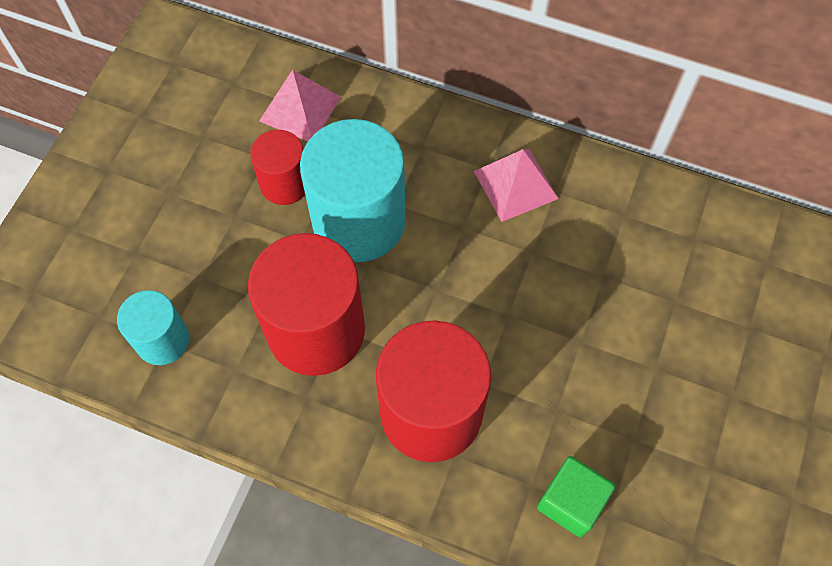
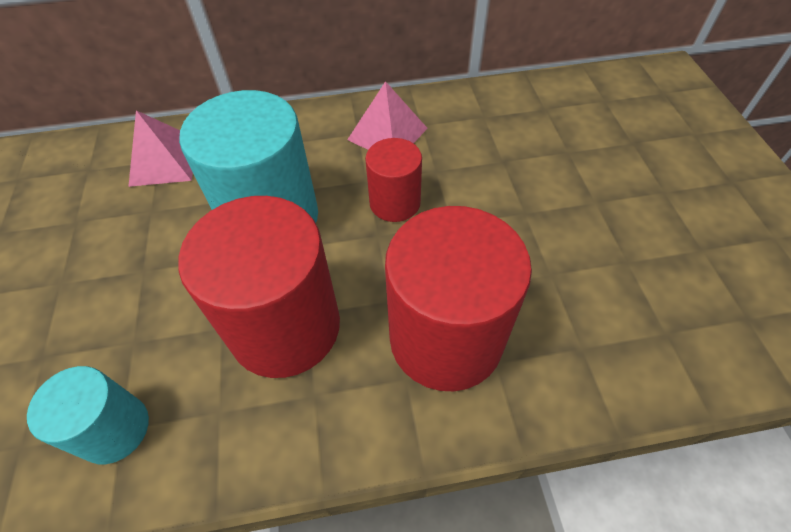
camera: 30 degrees left, 10 degrees down
(284, 184) = (181, 221): red cylinder -> red cylinder (395, 203)
(571, 502) = (626, 342): green cube -> none

